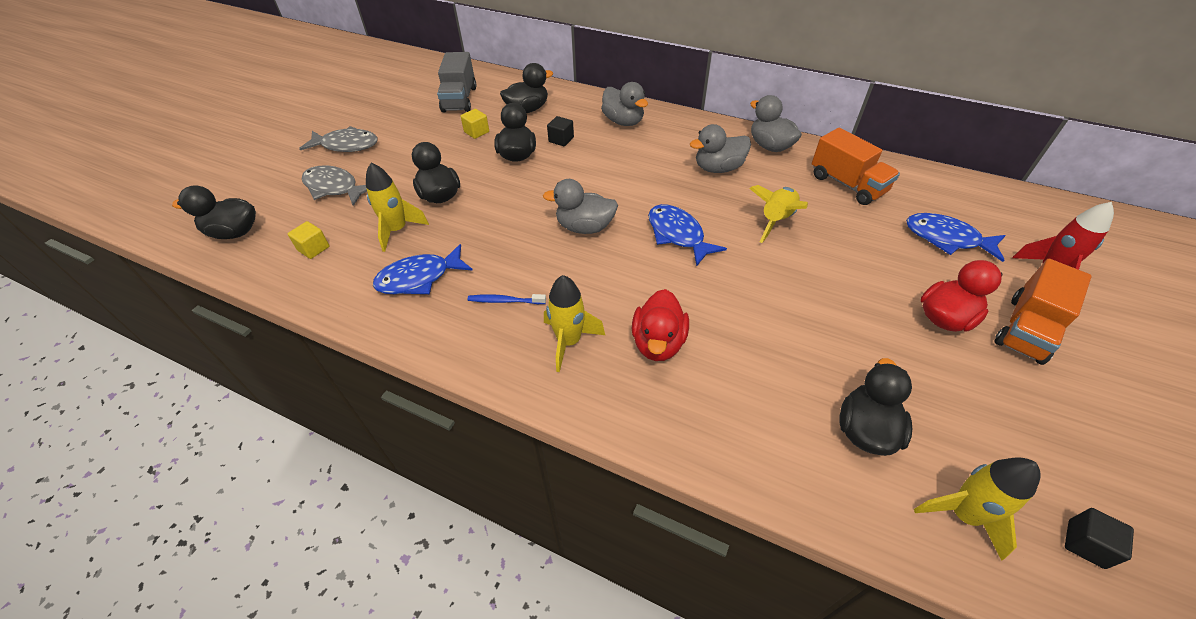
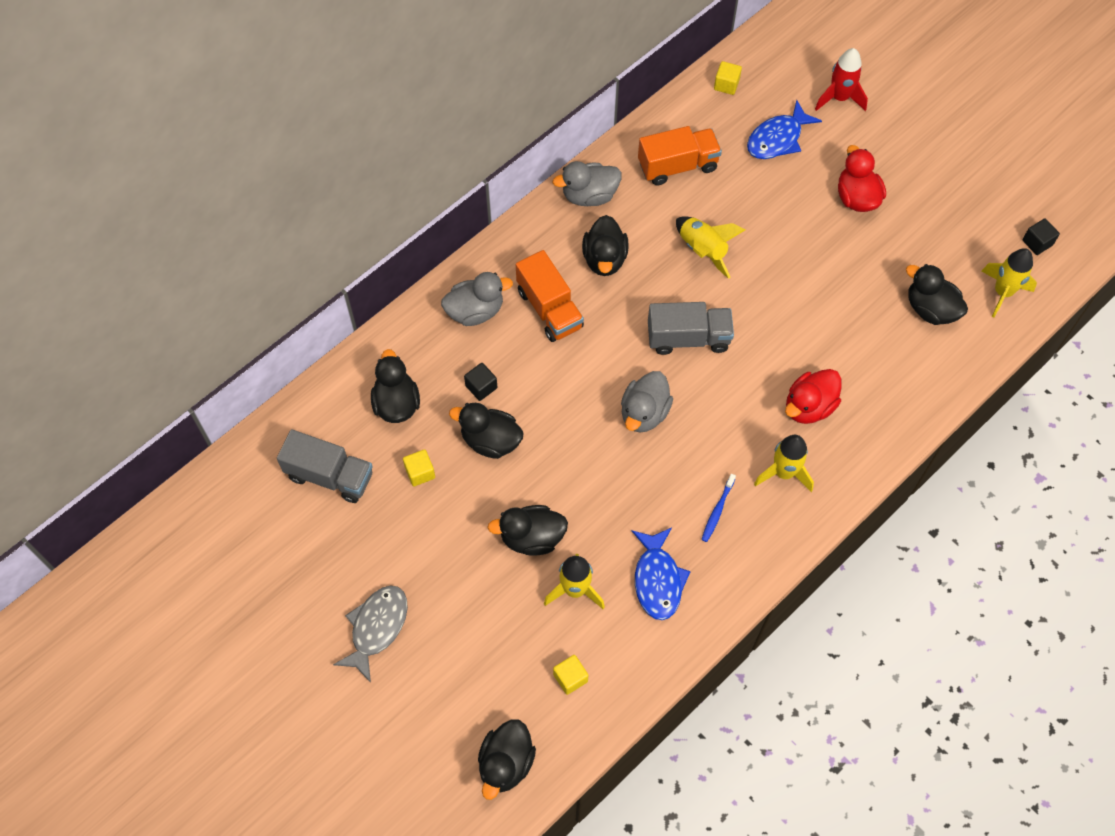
camera: 70 degrees left, 15 degrees up
(334, 188) = (465, 649): grey fish -> none
(658, 343) = (809, 406): red duck -> red duck turned 105 degrees clockwise
(678, 235) = (688, 338): blue fish -> grey truck
(718, 168) = (604, 259): grey duck -> black duck
(964, 191) = (726, 85): none -> yellow cube
(1026, 329) = (885, 155): orange truck -> orange truck (549, 309)

